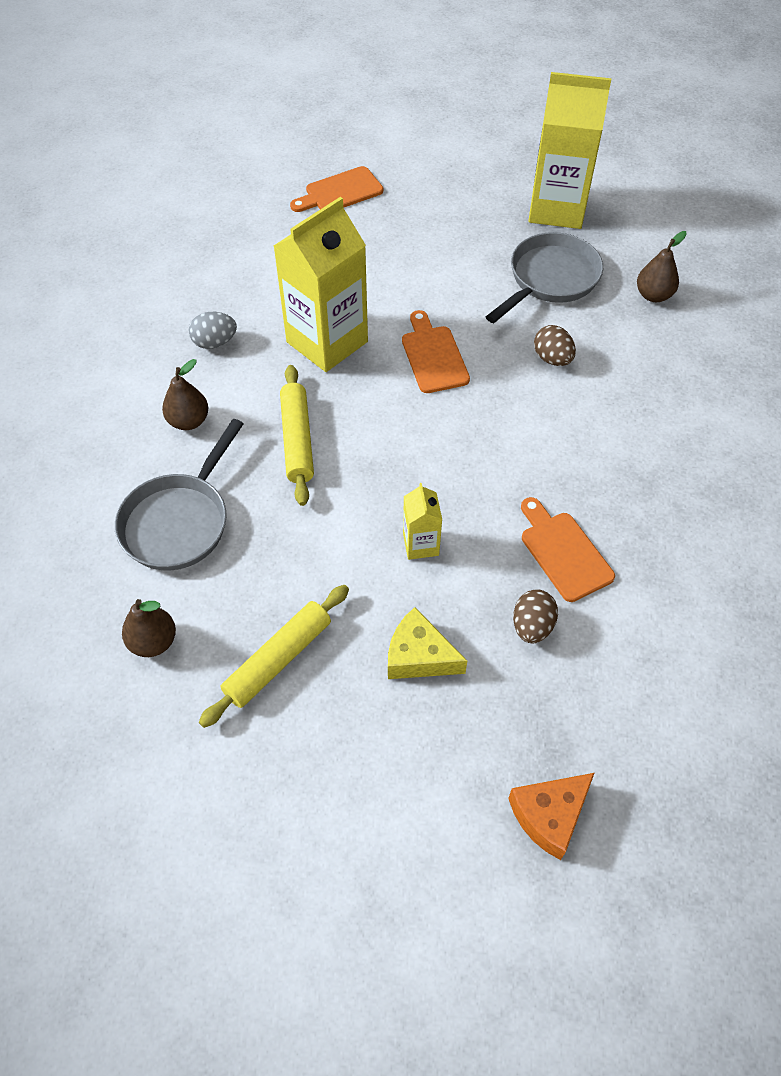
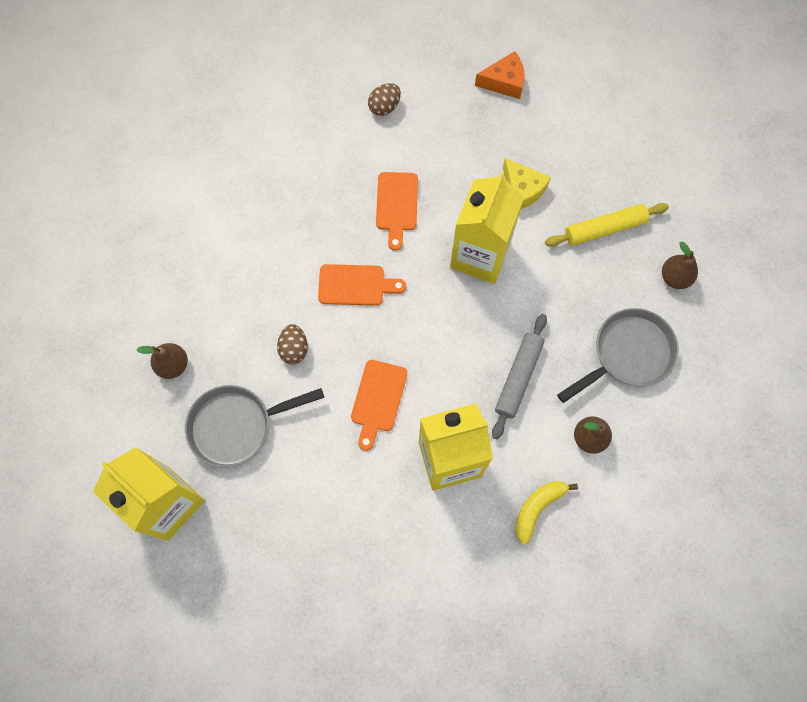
camera: 150 degrees left, 15 degrees up
(215, 342) = (537, 508): grey egg -> yellow banana
(297, 440) = (518, 378): yellow rolling pin -> grey rolling pin
(340, 192) = (340, 641): orange cutting board -> orange cutting board (356, 285)
(421, 544) = (480, 256): yellow carton -> yellow carton, size x2.14
(532, 626) = (447, 173): brown egg -> brown egg (384, 107)

